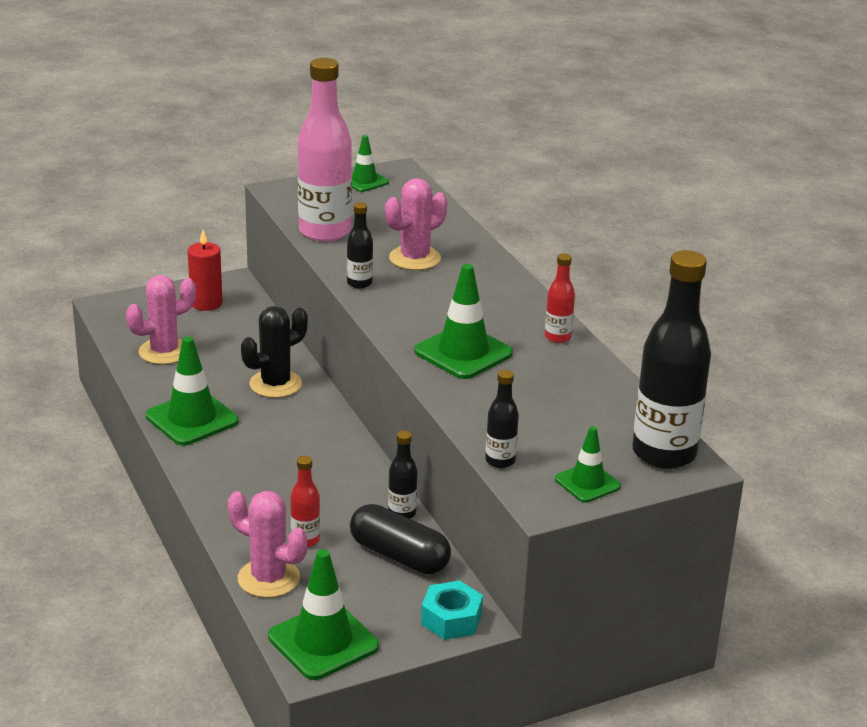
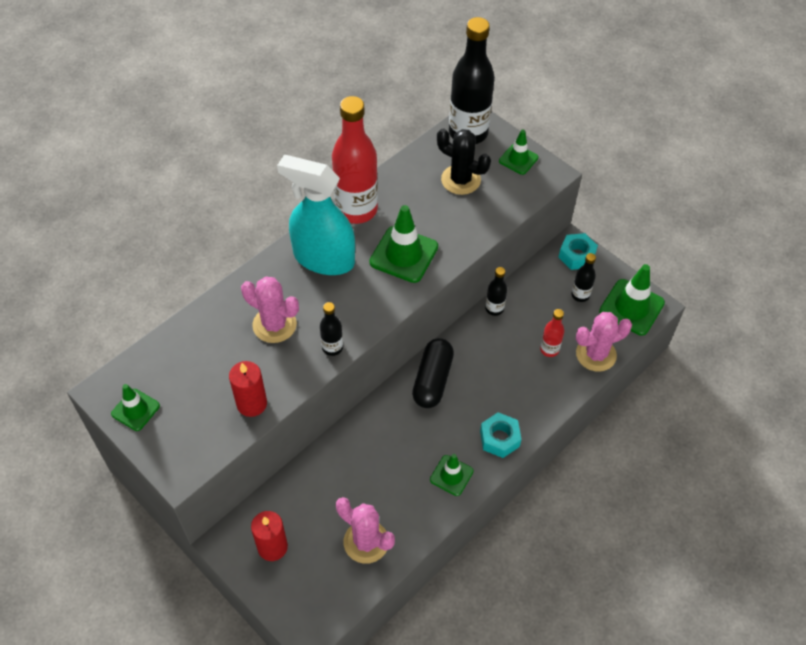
camera: 110 degrees left, 25 degrees up
(192, 419) = (451, 475): green traffic cone -> green traffic cone, size x0.60
(209, 463) = (499, 438): none -> turquoise nut
(268, 578) = (596, 354): pink cactus -> pink cactus turned 60 degrees clockwise
(275, 384) = (378, 439): black cactus -> black cactus (460, 180)
(324, 232) = (252, 403): pink bottle -> red candle
(399, 556) = (536, 297): black capsule -> black capsule (432, 380)
(491, 302) = (323, 258): none -> turquoise spray bottle
(500, 461) = (520, 203): black bottle -> black bottle (580, 295)
(557, 337) = (356, 209): red bottle -> red bottle, size x2.17

